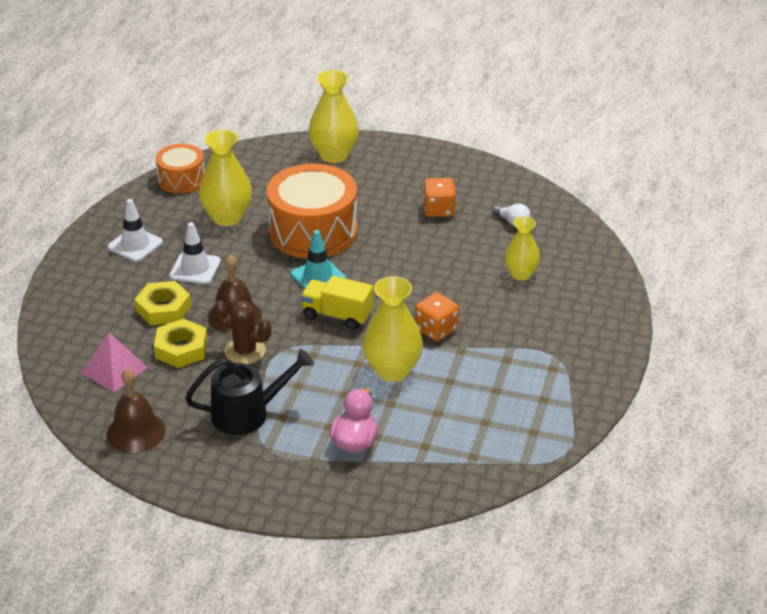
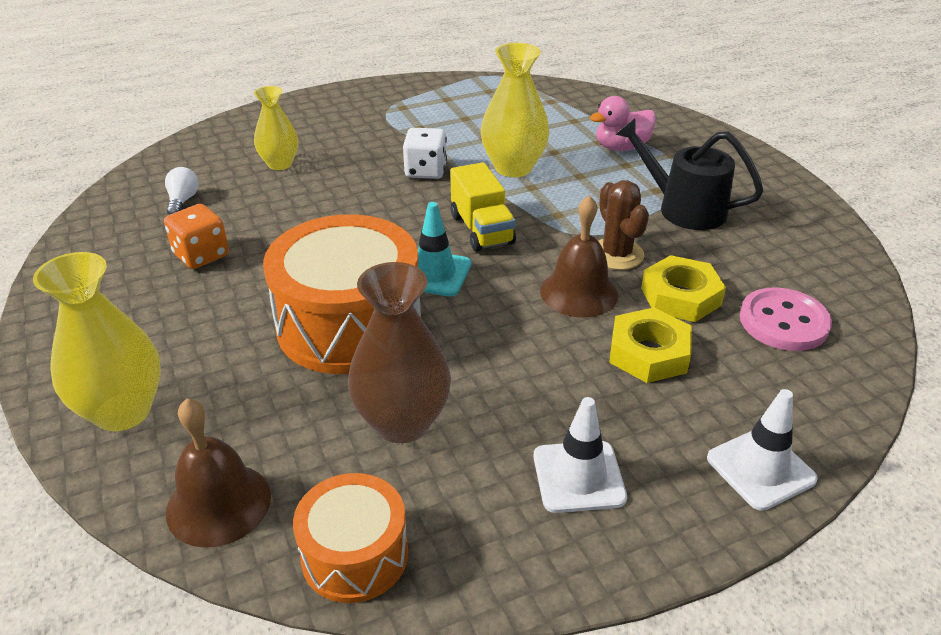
camera: 130 degrees left, 0 degrees up
(114, 370) = (783, 322): pink pyramid -> pink button
(136, 432) = (813, 253): brown bell -> brown bell (218, 504)
(195, 269) = (546, 377): white traffic cone -> white traffic cone (760, 469)
(227, 217) = (402, 422): yellow vase -> brown vase
(436, 329) = (426, 171): orange dice -> white dice

